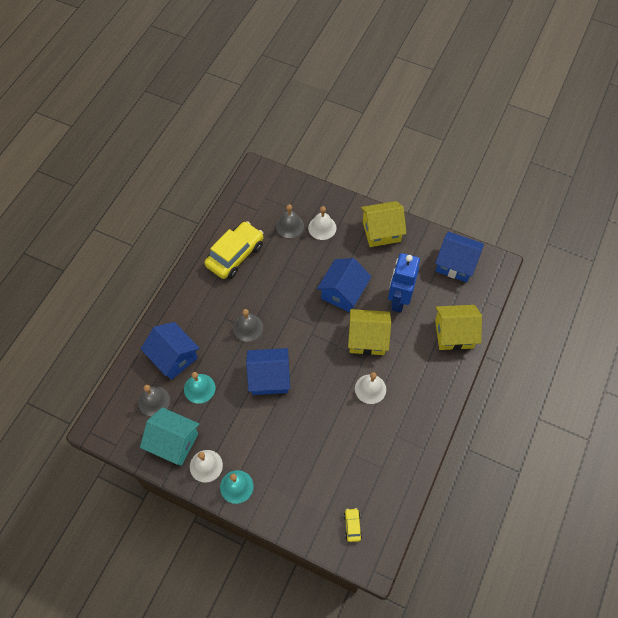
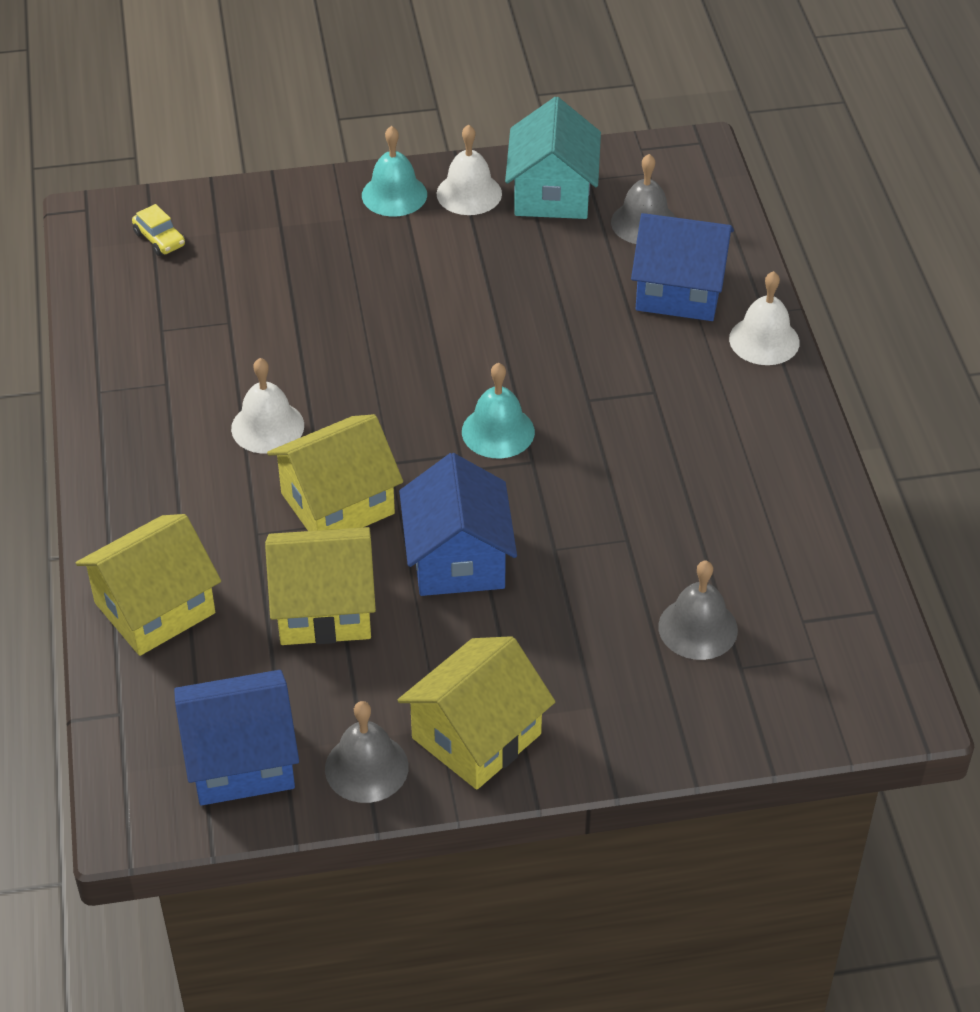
camera: 145 degrees right, 15 degrees down
(173, 442) = (552, 193): turquoise house -> turquoise house turned 75 degrees counterclockwise
(199, 388) = (585, 274): turquoise bell -> turquoise bell (498, 431)
(235, 255) = (751, 505): yellow car -> none
(248, 327) = (593, 400): grey bell -> grey bell (366, 767)
(269, 378) = (476, 348): blue house -> none
(322, 227) = (622, 665): white bell -> white bell (764, 340)
(398, 300) = (324, 608): blue robot -> yellow house

